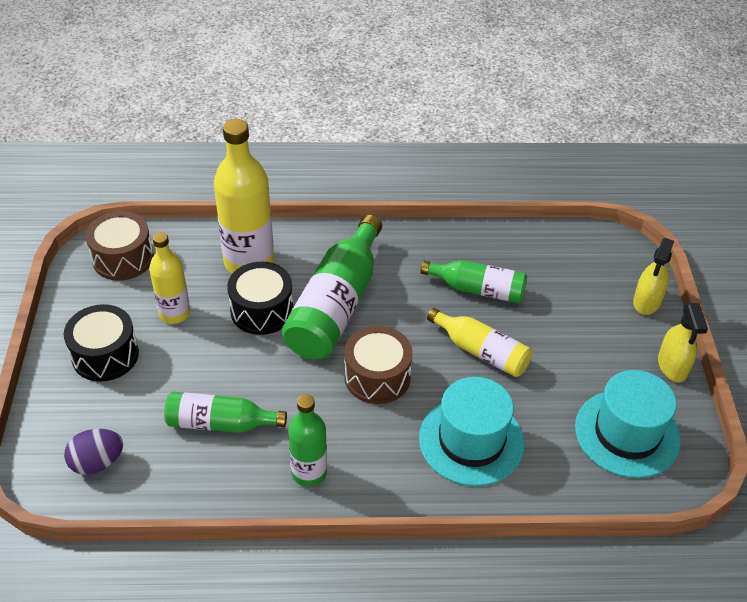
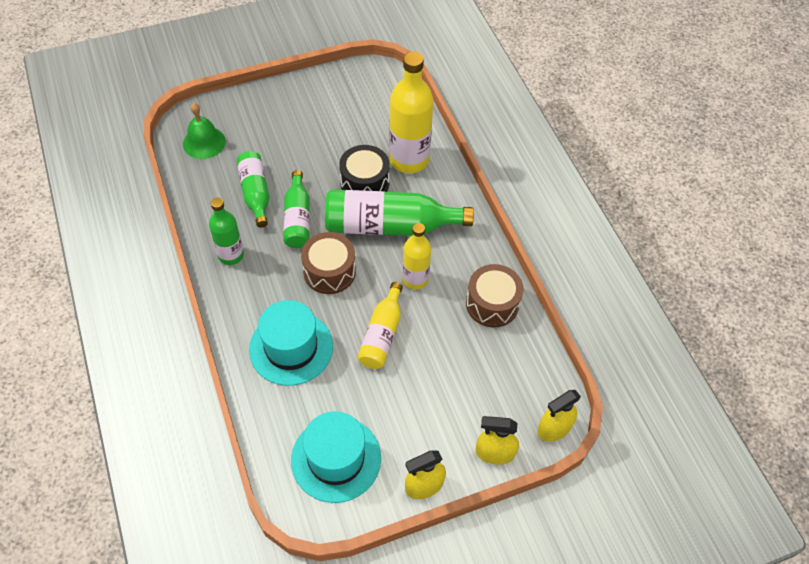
camera: 70 degrees right, 10 degrees up
(97, 463) = (204, 142): purple egg -> green bell
(105, 355) = (289, 113): black drum -> none
(123, 258) = (379, 89): brown drum -> brown drum (492, 304)
(174, 313) = (341, 135): yellow bottle -> yellow bottle (415, 279)
(478, 289) = (449, 316): green bottle -> green bottle (297, 219)
(630, 251) = (554, 428): none -> yellow spray bottle

